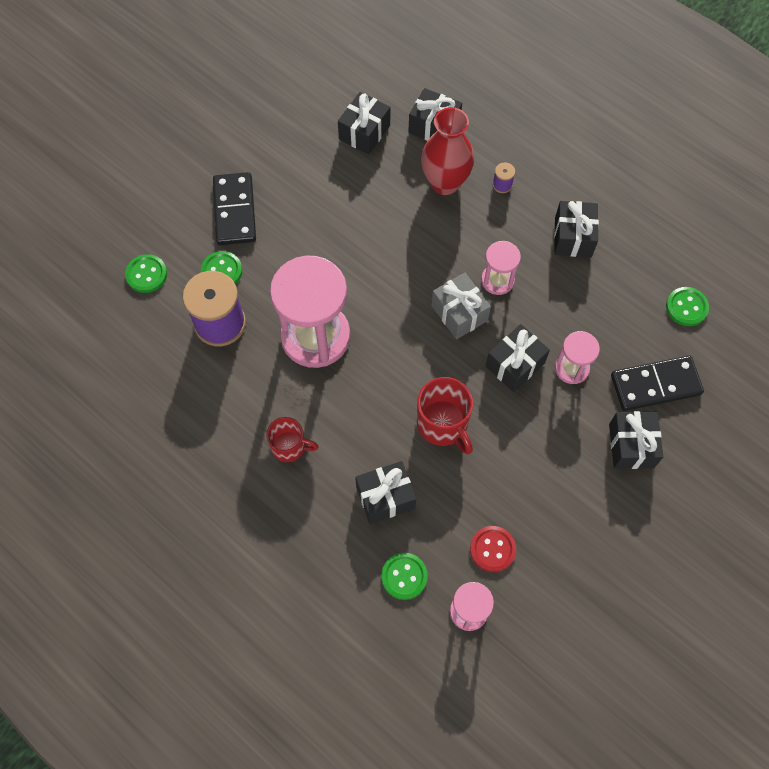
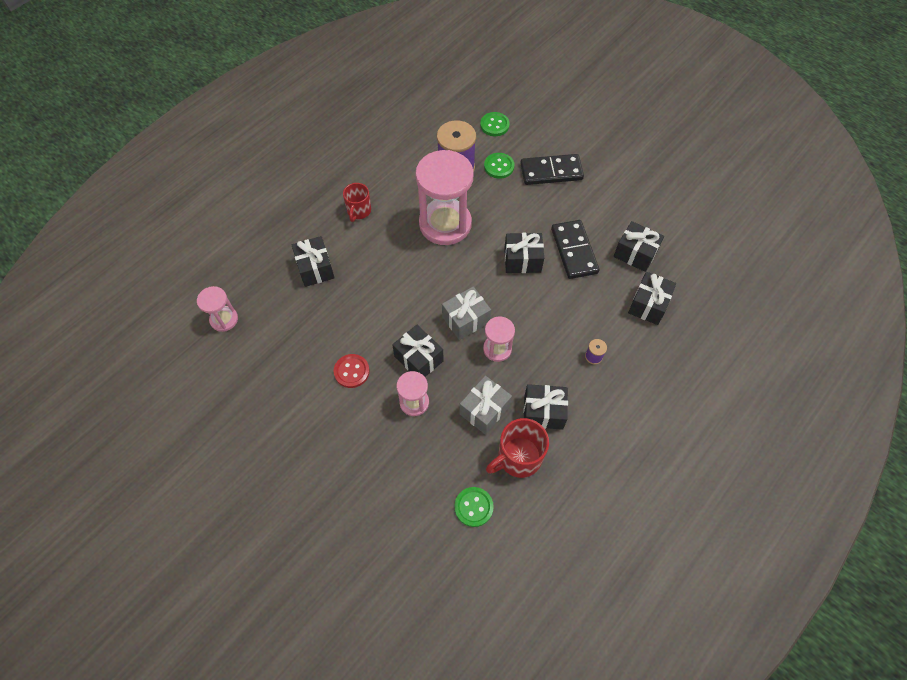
camera: 90 degrees right, 5 degrees down
(404, 576) = (255, 280): green button -> none
(443, 424) = (369, 306): red mug -> red mug (518, 458)
(445, 183) = (591, 312): red vase -> none
(492, 549) = (267, 336): red button -> red button (351, 371)
(575, 295) = (484, 410): none -> grey gift
(631, 445) = (341, 445): black gift -> black gift (522, 260)
(655, 385) = (396, 470): black domino -> black domino (574, 251)

